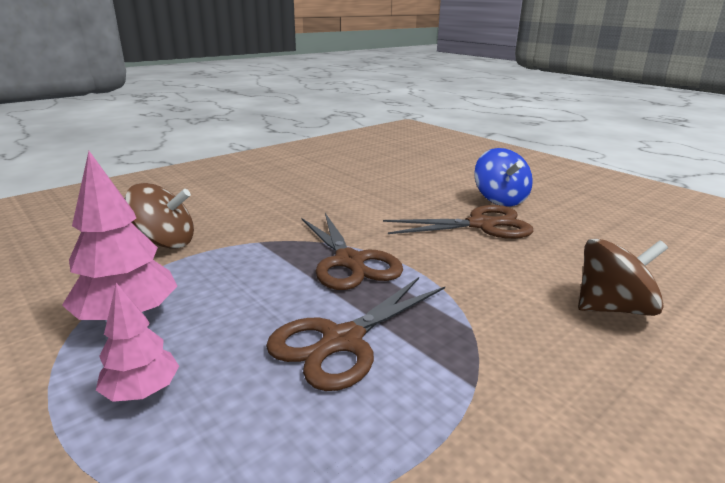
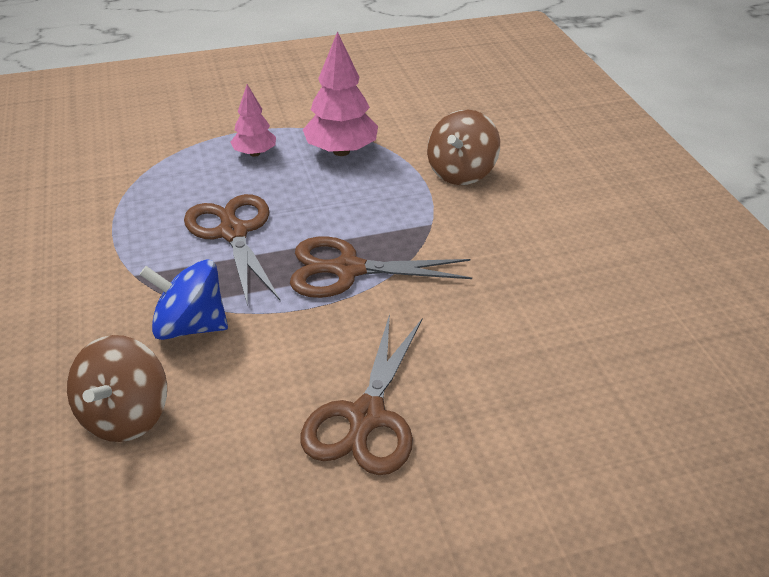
camera: 115 degrees right, 15 degrees up
(500, 199) = (443, 496): blue spinning top -> blue spinning top (190, 326)

